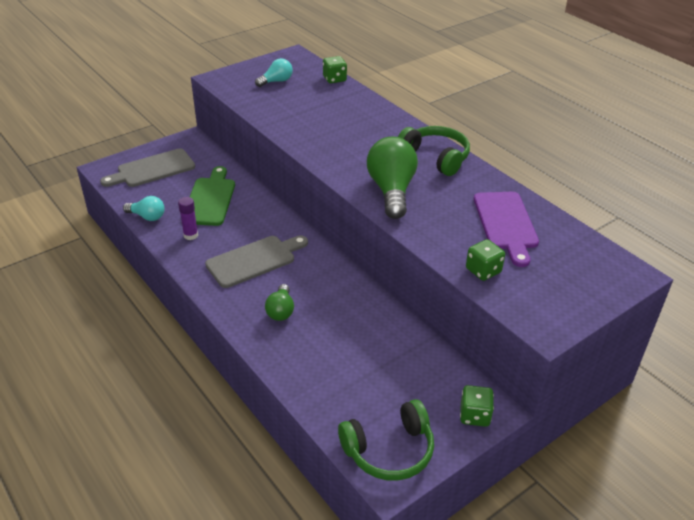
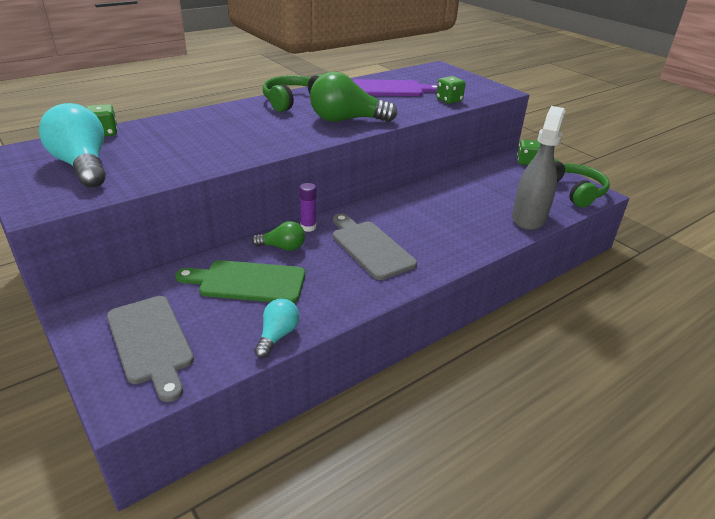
camera: 90 degrees left, 5 degrees down
(191, 235) = (323, 294): purple glue stick -> purple glue stick (308, 227)
(276, 81) = (83, 165): turquoise light bulb -> turquoise light bulb, size x1.85
(281, 311) = (444, 232): green light bulb -> green light bulb (282, 247)
(313, 386) = (529, 218): none -> grey spray bottle

